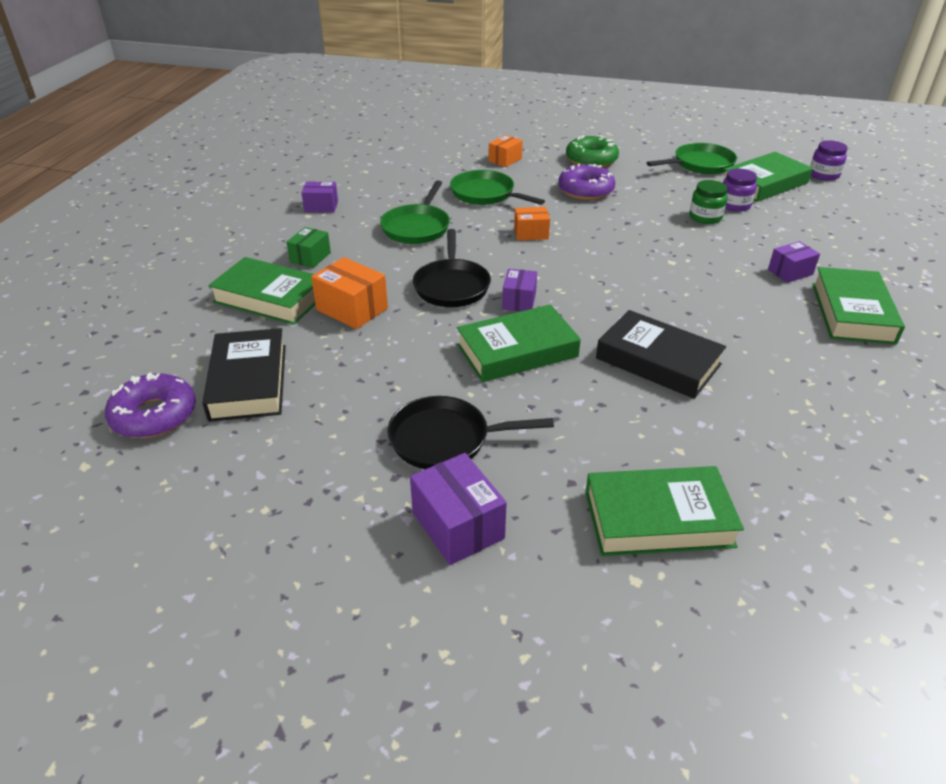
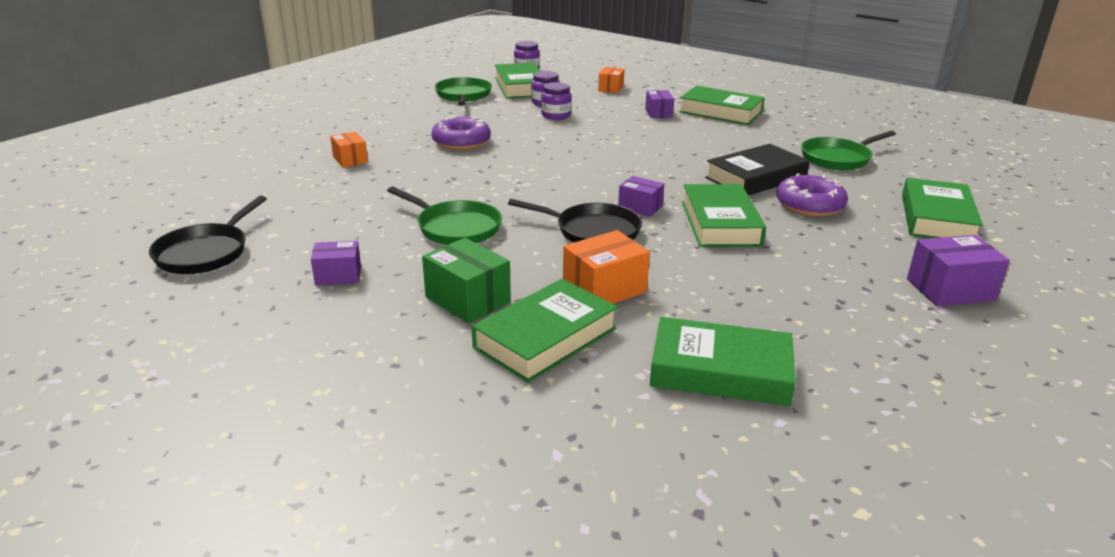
camera: 70 degrees left, 10 degrees down
(154, 415) = (769, 447): purple donut -> purple donut (809, 205)
(248, 382) = (720, 371): black book -> green book
(310, 257) = (467, 299): green box -> green box, size x1.53
(321, 206) = (338, 275): purple box -> purple box turned 60 degrees clockwise
(445, 439) = (841, 276): black pan -> black pan (205, 252)
(485, 194) = (418, 182): green pan -> green pan (838, 158)
(531, 233) = (522, 179): orange box -> orange box (611, 88)
(591, 160) = (402, 127): green donut -> none
(705, 217) = (556, 115): green jar -> purple jar

